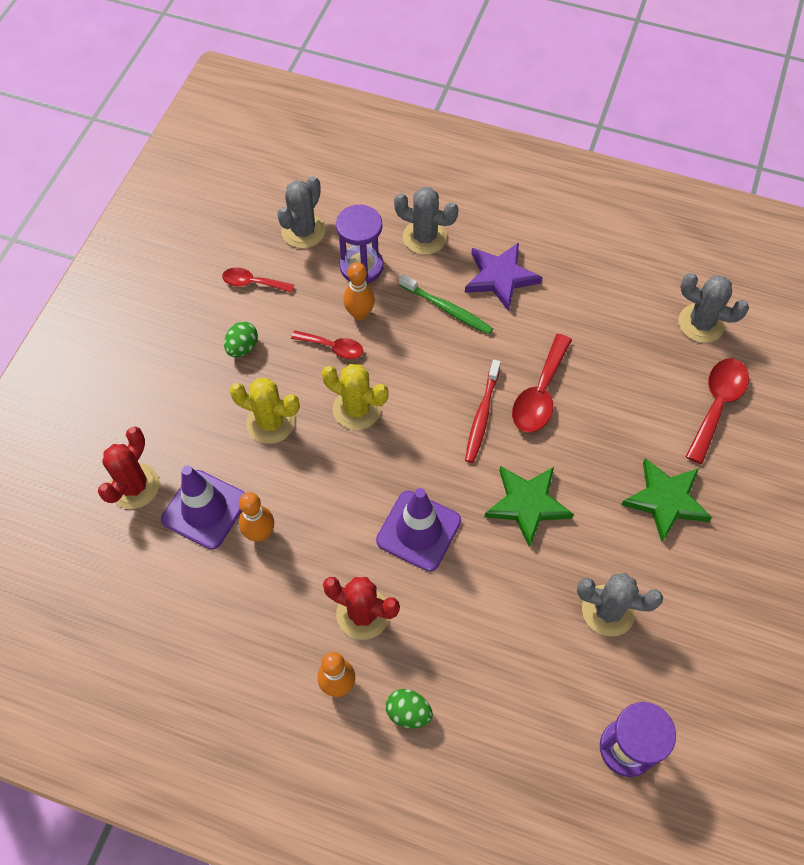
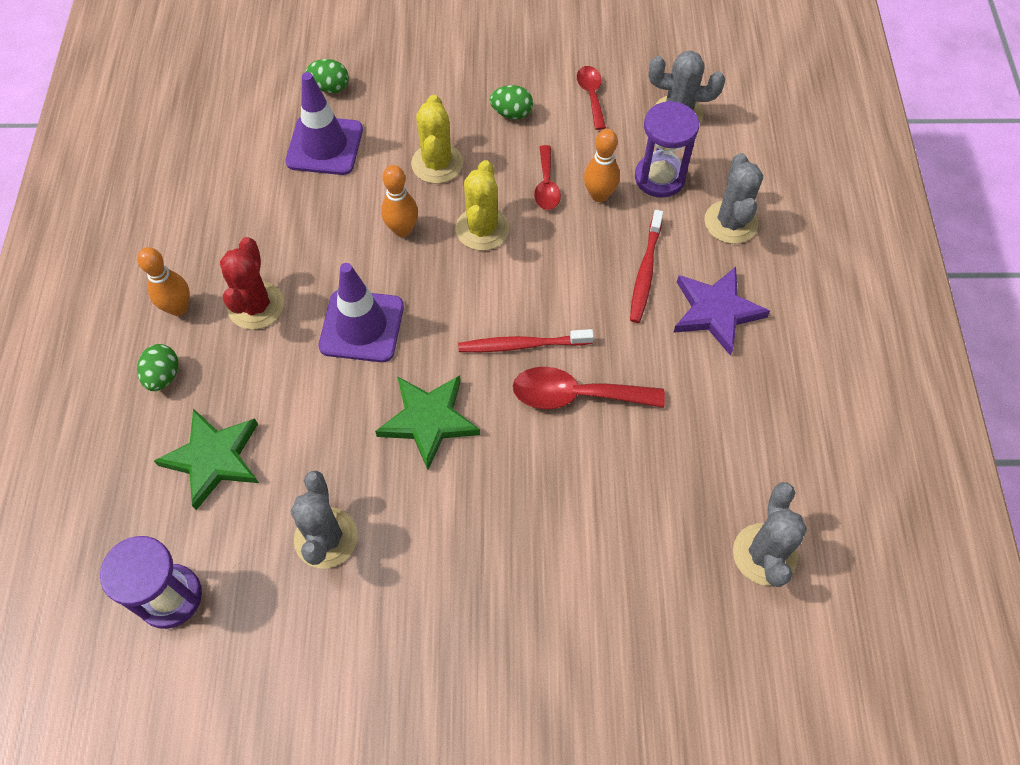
camera: 70 degrees right, 0 degrees up
(134, 486) = (330, 87): red cactus -> green egg
(260, 533) = (314, 196): orange bowling pin -> orange bowling pin (402, 229)
(447, 309) = (645, 272): green toothbrush -> red toothbrush
(666, 500) = (488, 569): green star -> green star (213, 459)
(716, 405) = (648, 601): red spoon -> none

